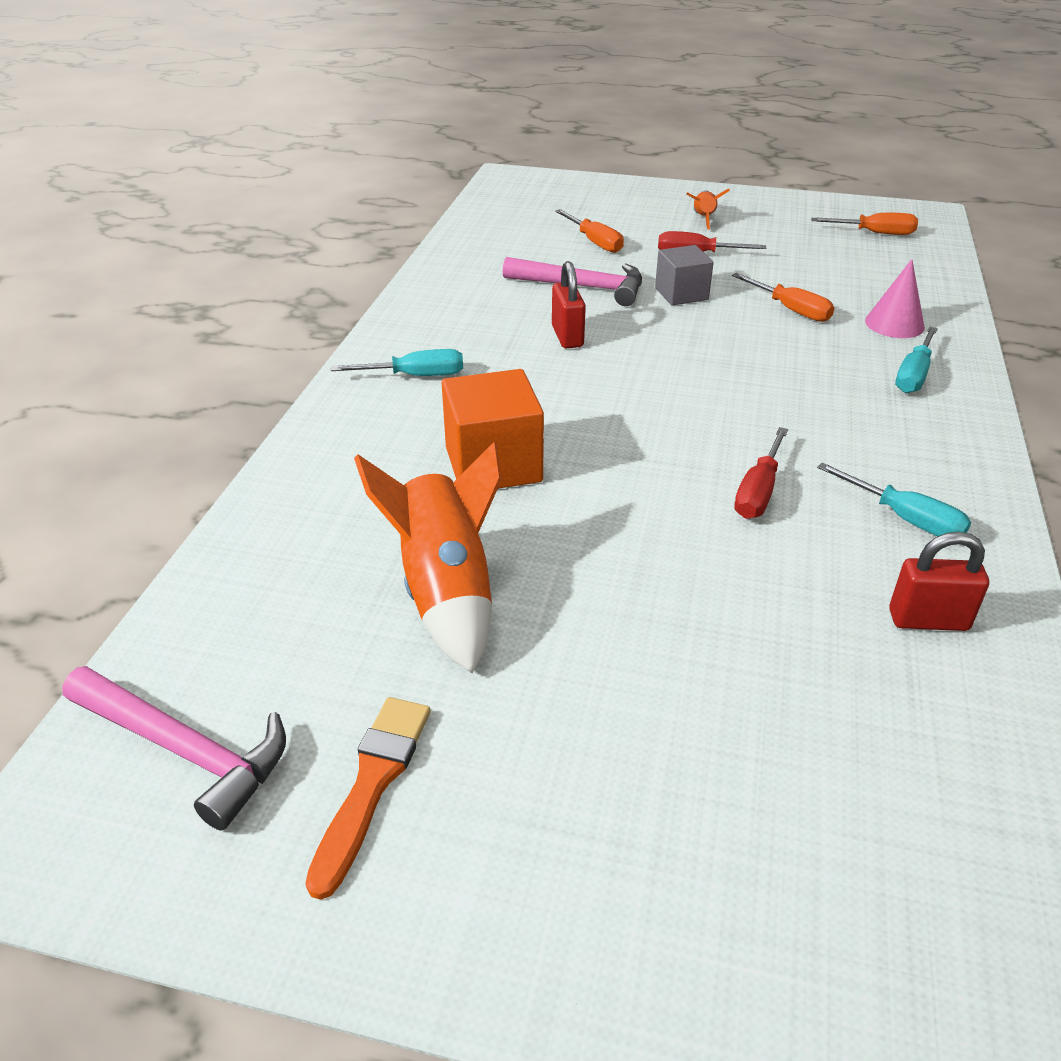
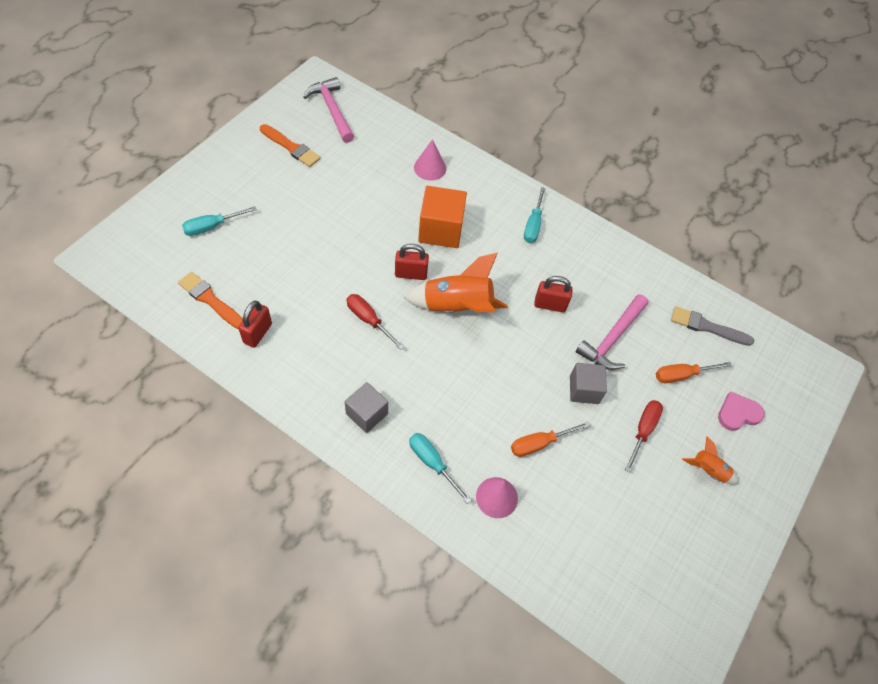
camera: 105 degrees right, 20 degrees up
(184, 749) = (332, 110): pink hammer -> pink hammer turned 105 degrees clockwise
(332, 518) = (430, 168): none -> pink cone
(446, 591) = (366, 189): orange rocket -> orange rocket (456, 307)
(506, 235) = (707, 327): none -> grey brush
(614, 211) = (738, 413): none -> pink heart
(620, 472) = (411, 274): none -> red padlock
(874, 233) = (648, 591): orange screwdriver -> none
(904, 518) = (318, 368): turquoise screwdriver -> turquoise screwdriver (212, 227)
(917, 446) = (367, 414): none -> grey cube
(938, 732) = (210, 300): none -> orange brush

